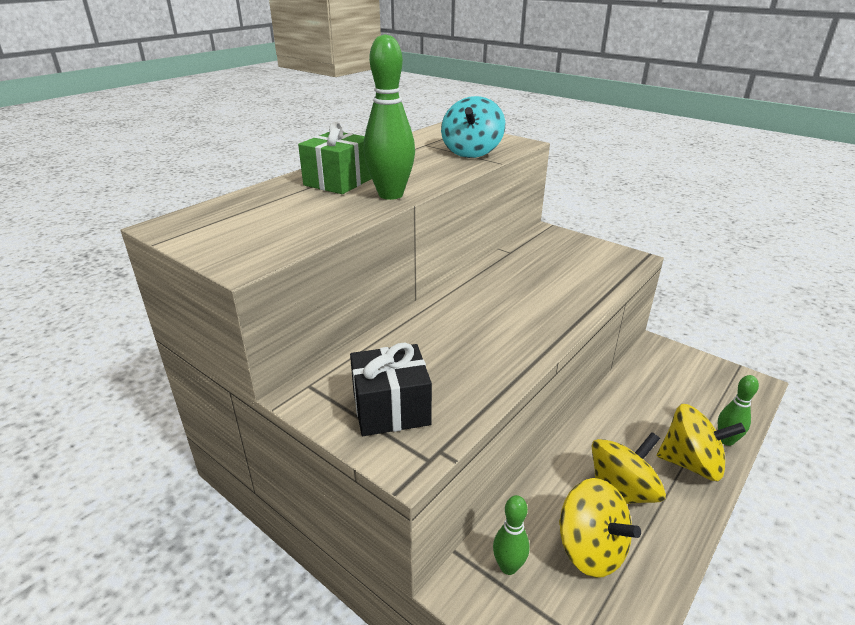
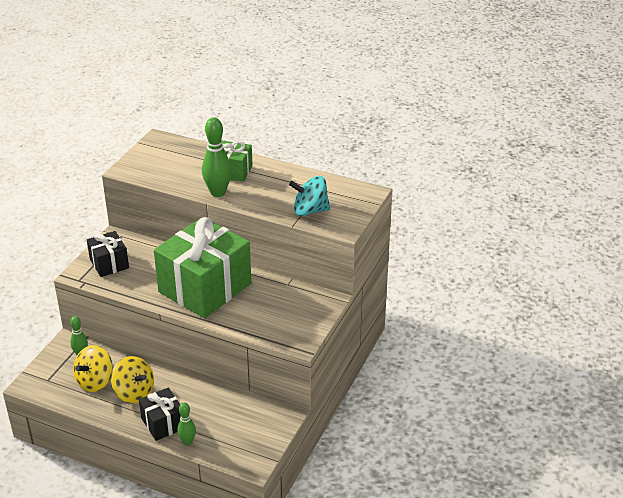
camera: 75 degrees right, 5 degrees up
(501, 311) = (205, 288): none -> green gift
(691, 463) = (163, 423): yellow spinning top -> black gift

